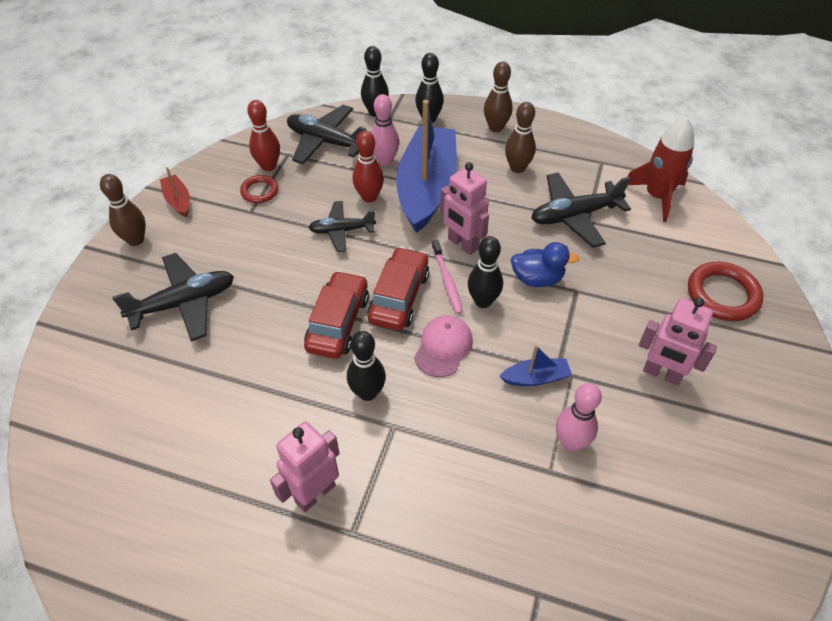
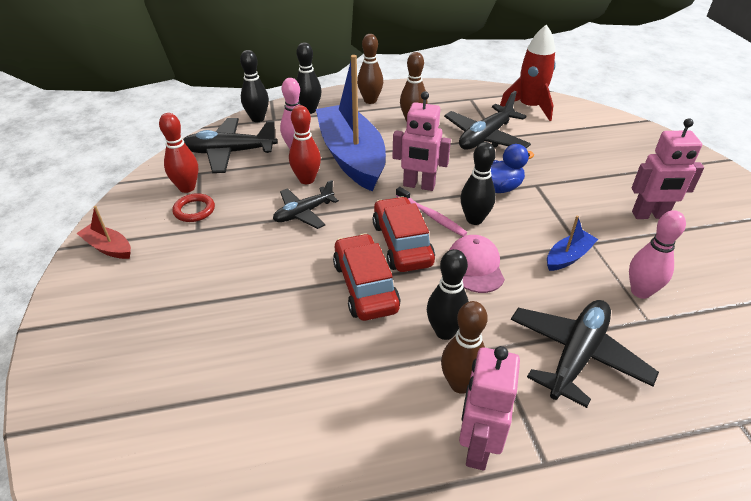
camera: 30 degrees left, 10 degrees down
(136, 240) = (83, 300): brown bowling pin -> brown bowling pin (460, 384)
(184, 303) = (188, 336): black plane -> black plane (576, 356)
(722, 295) = (633, 150): red ring -> none

